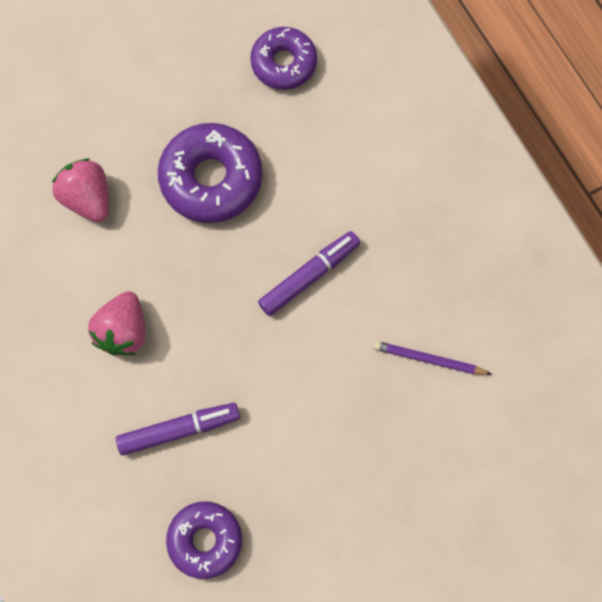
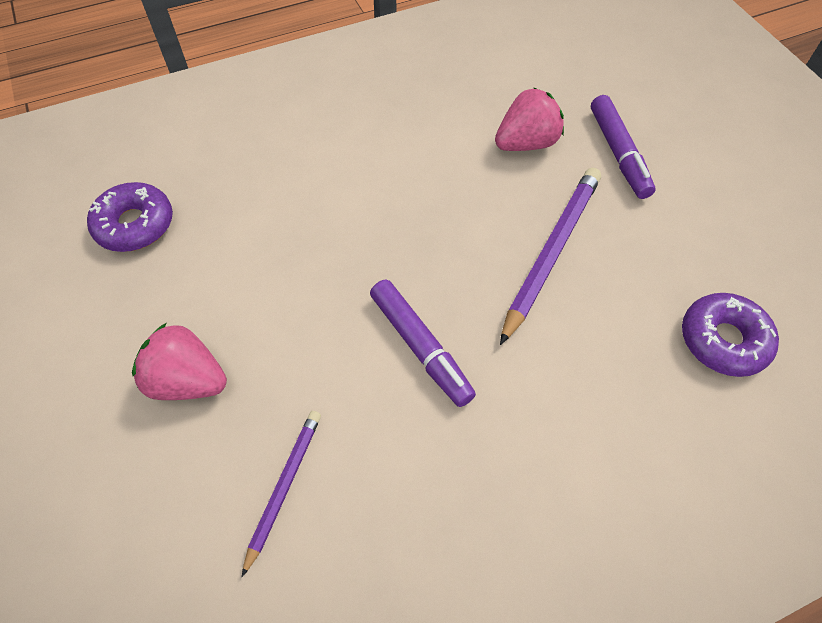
camera: 95 degrees right, 15 degrees down
(123, 331) = (375, 167): pink strawberry -> pink strawberry (188, 381)
(179, 430) = (258, 208): purple marker -> purple marker (618, 153)
(211, 178) = (552, 252): purple donut -> purple pencil

